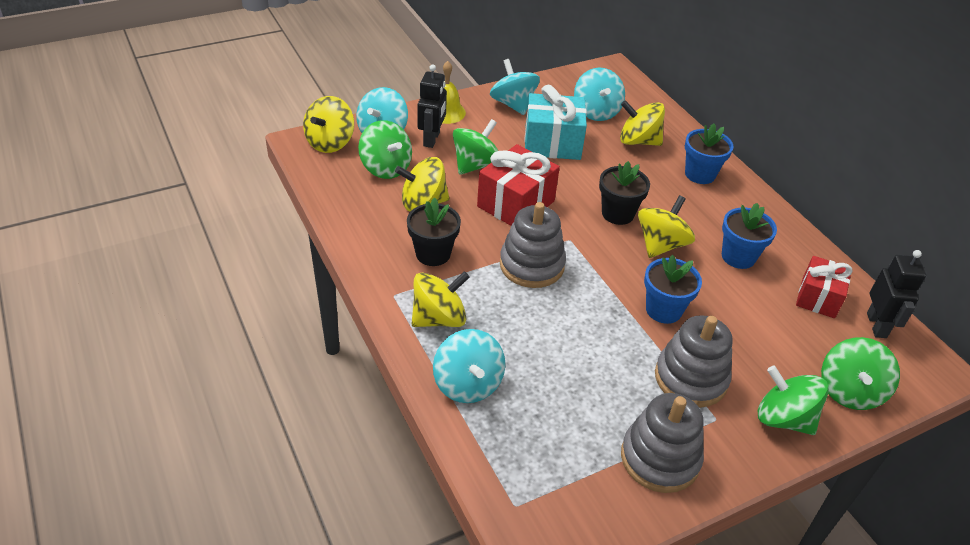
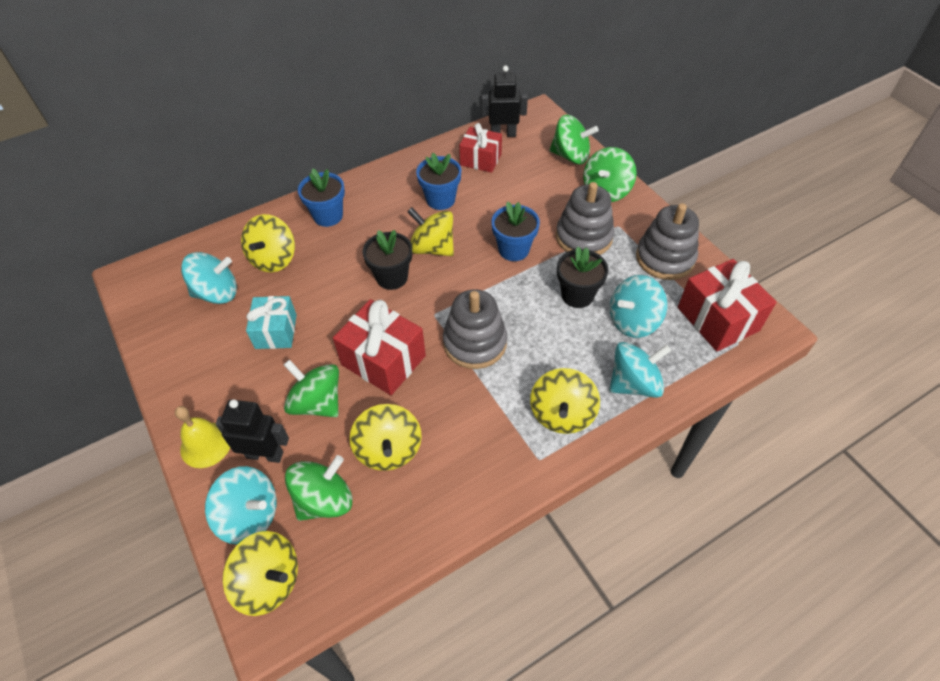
camera: 90 degrees left, 10 degrees up
(433, 254) = (472, 430): black flower pot -> black flower pot (577, 295)
(439, 318) = (562, 414): yellow spinning top -> yellow spinning top turned 135 degrees counterclockwise
(513, 104) = (195, 372): turquoise spinning top -> turquoise spinning top (633, 321)
(552, 143) = (276, 331): turquoise gift -> turquoise gift, size x0.67
(555, 492) = (718, 319): none -> red gift

